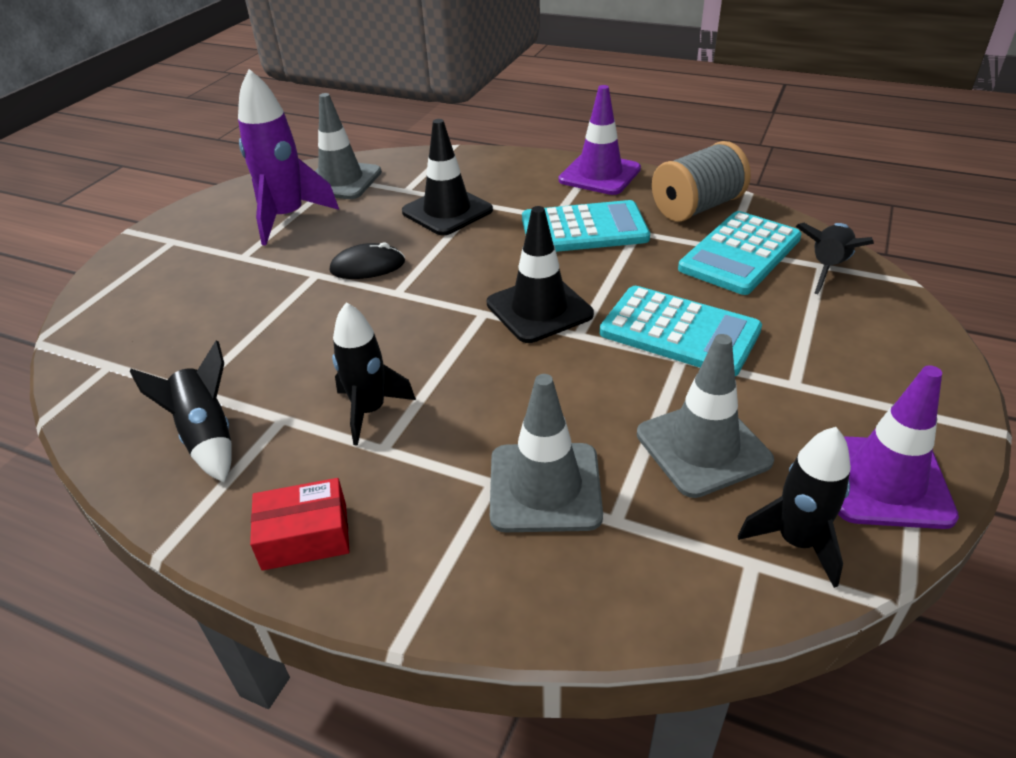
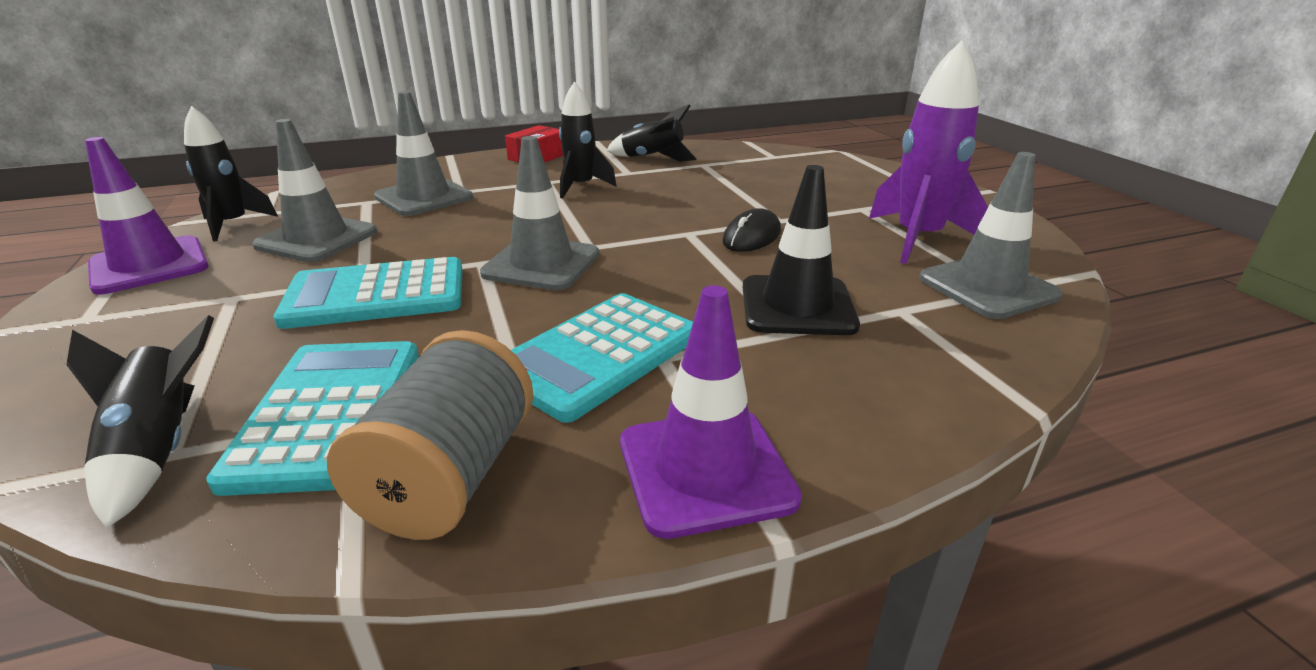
camera: 135 degrees right, 10 degrees down
(539, 309) = (541, 264): black traffic cone -> grey traffic cone

